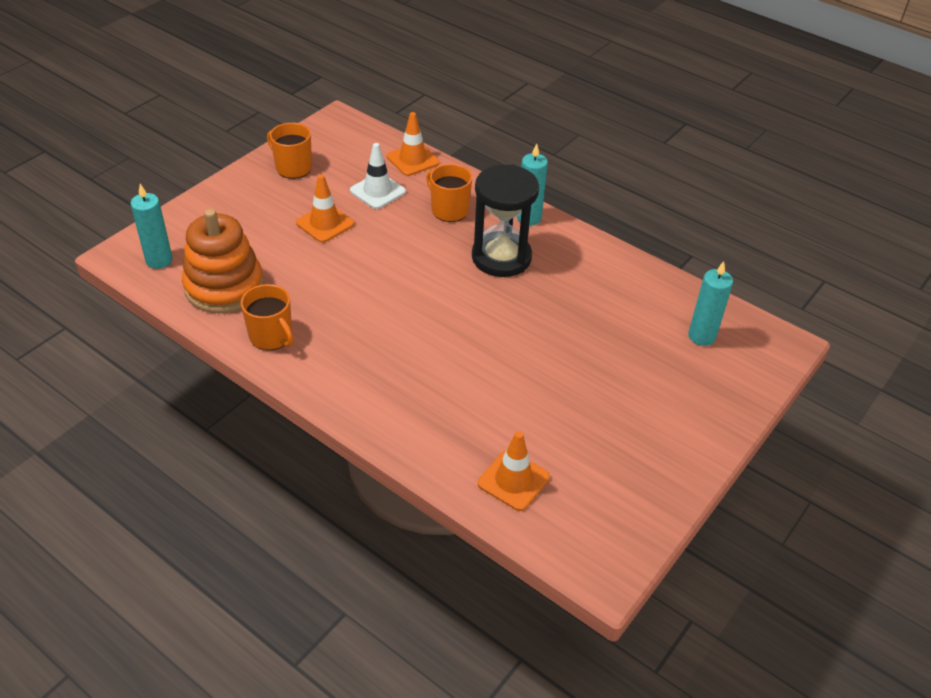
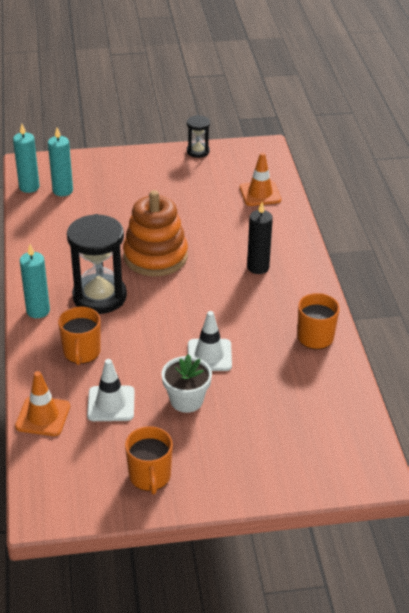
camera: 135 degrees left, 5 degrees down
(159, 260) = (348, 448): turquoise candle -> turquoise candle (29, 187)
(224, 287) = (316, 393): orange stacking toy -> orange stacking toy (155, 256)
(325, 223) = (186, 400): orange traffic cone -> white flower pot
(347, 265) = (209, 355): none -> white traffic cone
(402, 376) = (258, 267): none -> black candle
(666, 498) = (198, 151): none -> black hourglass

